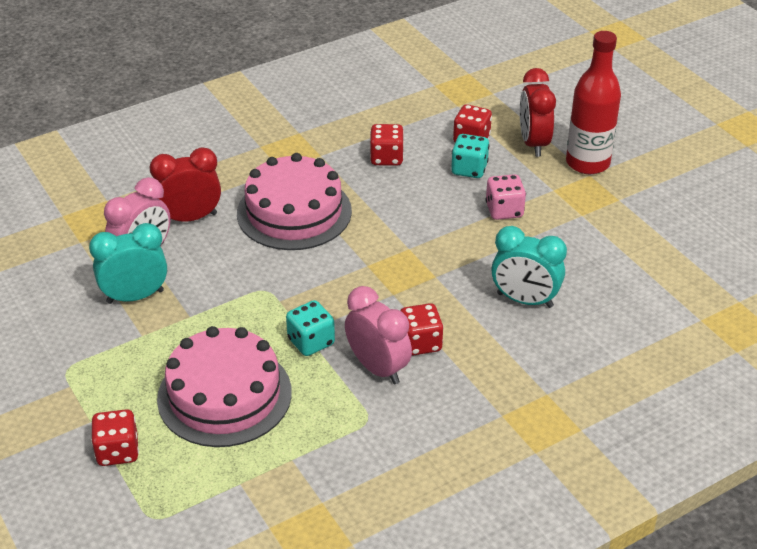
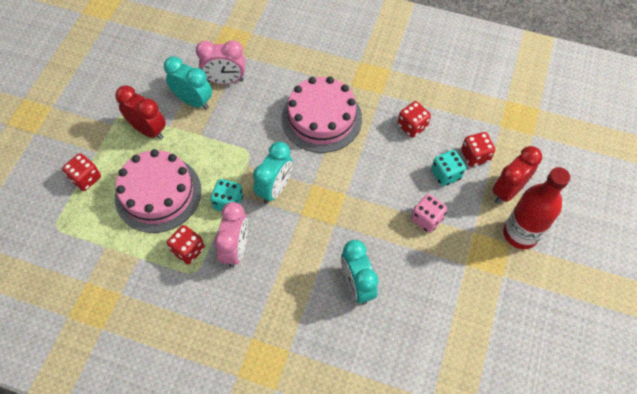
camera: 50 degrees right, 20 degrees up
(190, 218) = (272, 77): red clock -> red clock (148, 130)
(338, 295) = (275, 189): none -> turquoise clock
(420, 343) = (273, 256): red dice -> red dice (188, 250)

